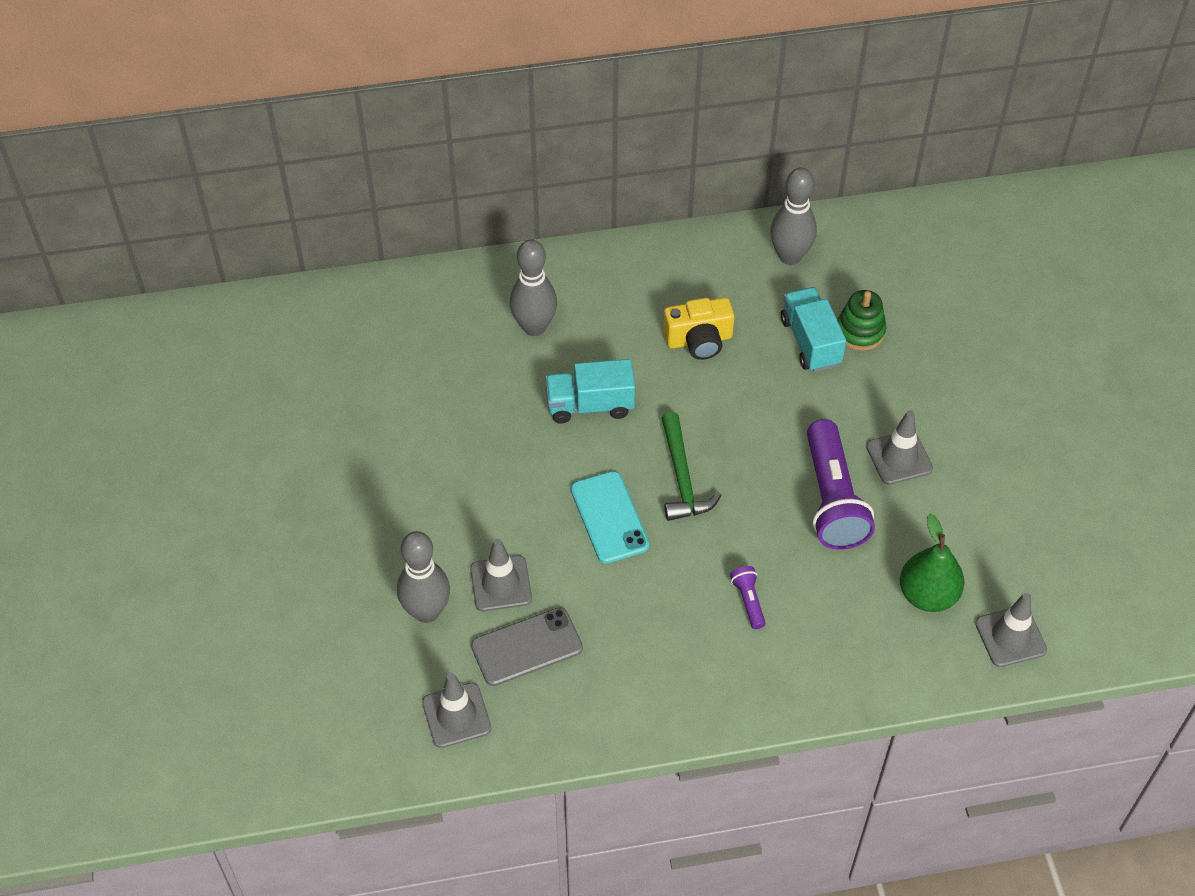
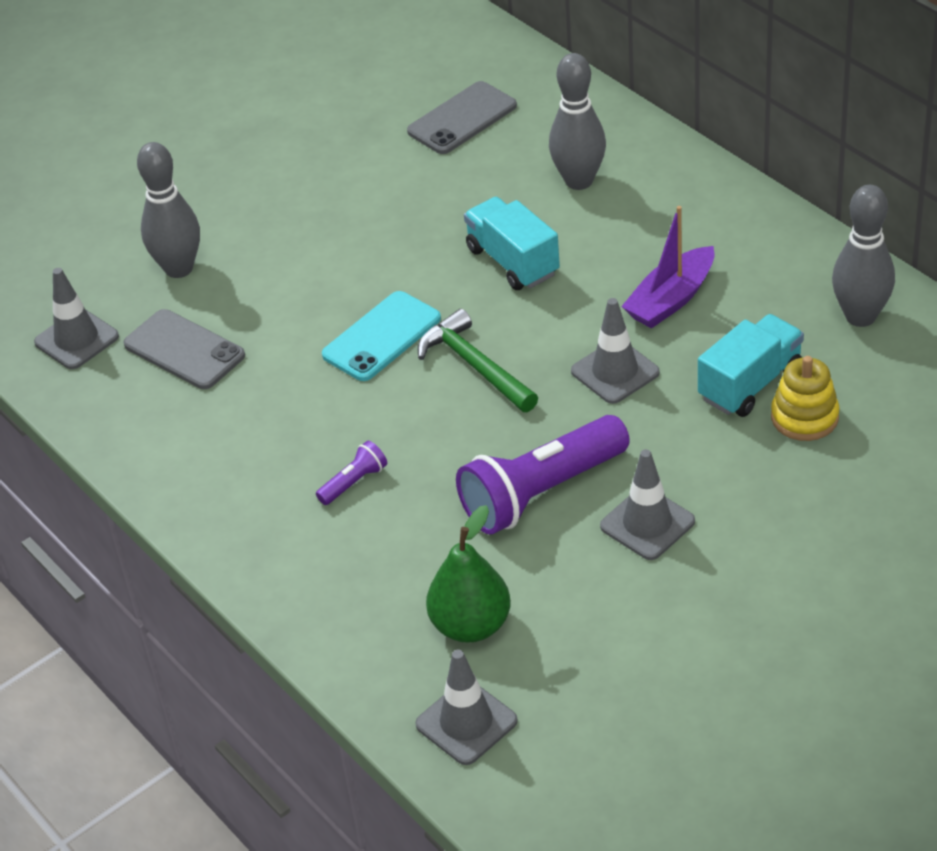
camera: 65 degrees right, 10 degrees down
(403, 358) = (462, 119): none -> grey phone
(501, 584) = (245, 300): grey traffic cone -> grey traffic cone (615, 372)
(682, 477) = (475, 366): green hammer -> green hammer turned 90 degrees clockwise
(699, 340) = (671, 299): yellow camera -> purple boat
(860, 331) = (804, 417): green stacking toy -> yellow stacking toy

